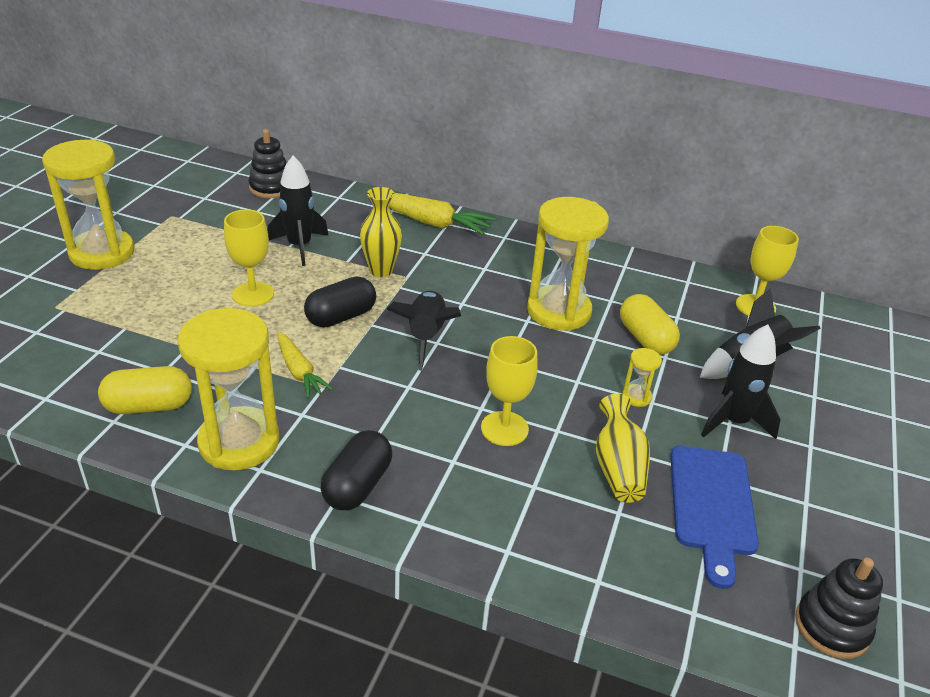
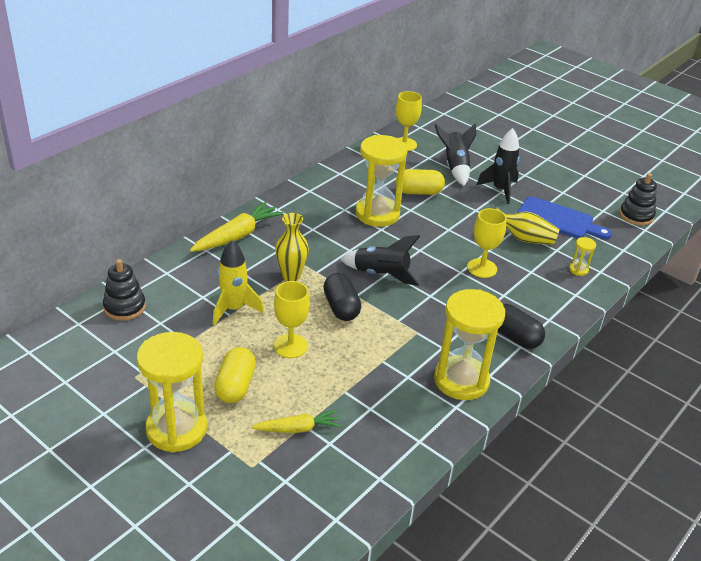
camera: 70 degrees left, 0 degrees up
(149, 406) = (409, 420): yellow capsule -> yellow capsule (235, 386)
(299, 246) = (234, 309): black rocket -> yellow rocket
(299, 372) = (397, 340): yellow carrot -> yellow carrot (297, 429)
(636, 397) = (470, 213): yellow hourglass -> yellow hourglass (578, 270)

